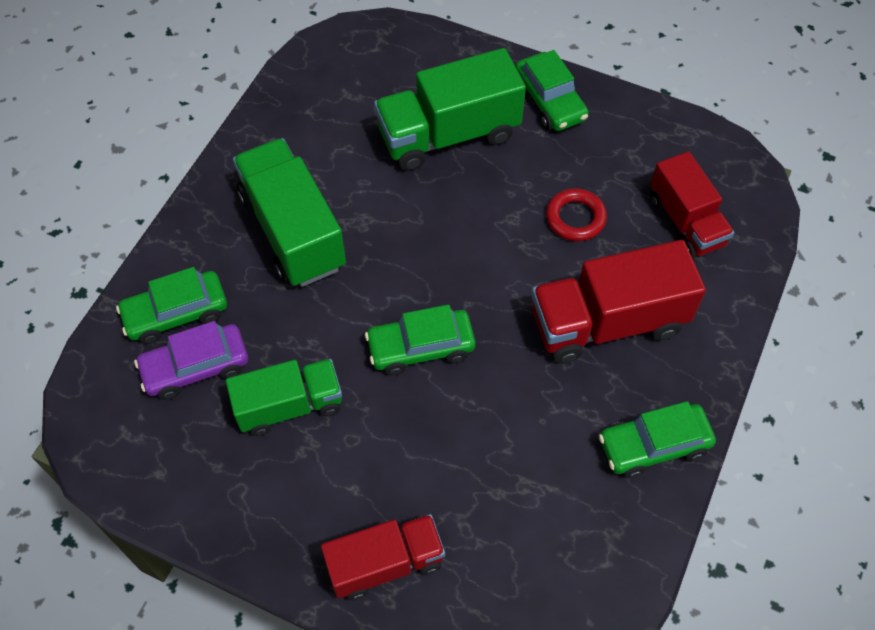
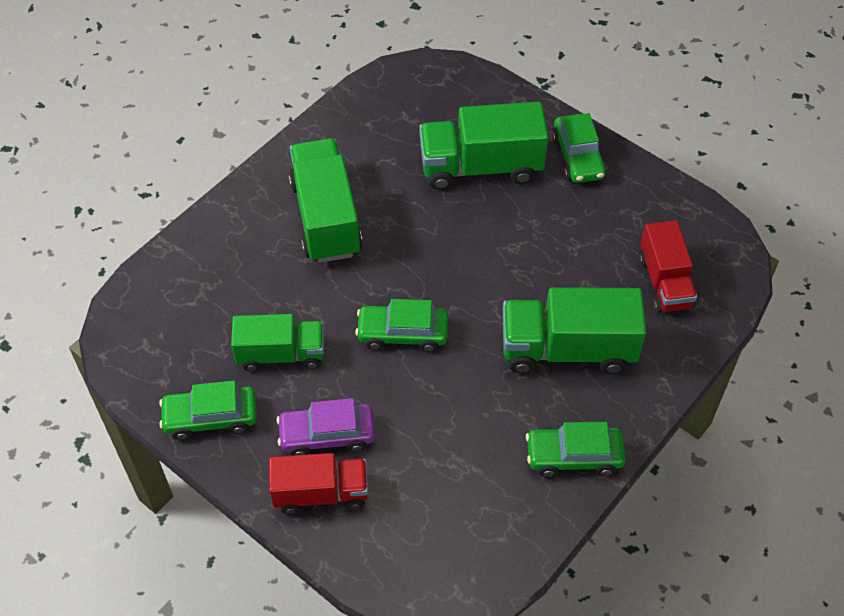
camera: 15 degrees right, 5 degrees down
(176, 313) = (212, 262): green car -> green car (211, 418)
(196, 367) = (215, 307): purple car -> purple car (327, 435)
(575, 218) = (568, 258): red ring -> none
(607, 322) = (567, 349): red truck -> green truck

